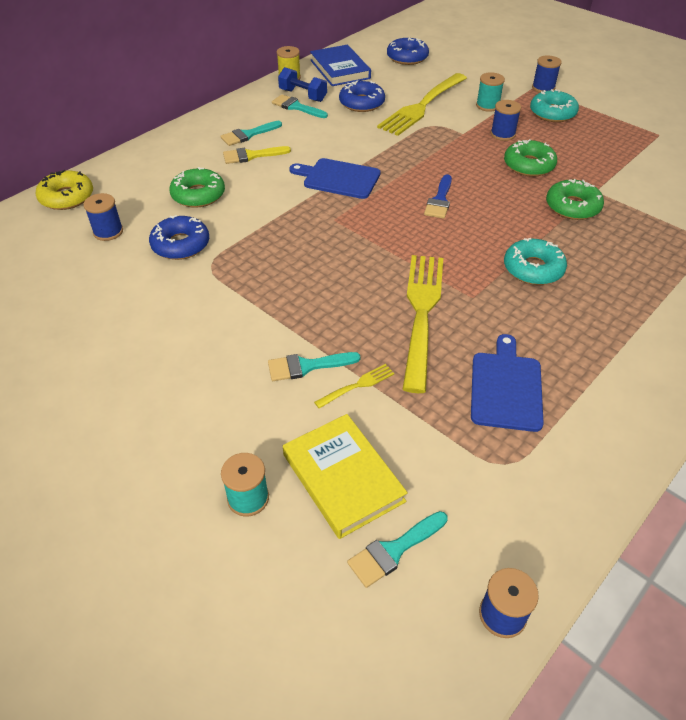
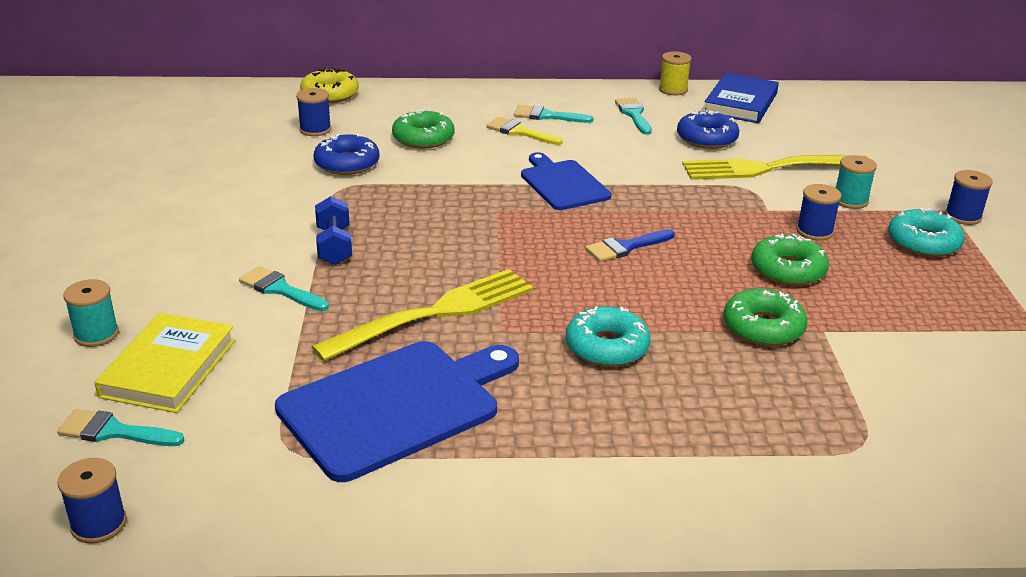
camera: 45 degrees right, 15 degrees down
(303, 95) = (658, 108): blue dumbbell -> blue dumbbell (334, 246)
(357, 386) = (288, 324): yellow fork -> none
(407, 57) = (840, 122): blue donut -> none
(506, 387) = (396, 406): blue cutting board -> blue cutting board, size x1.61

